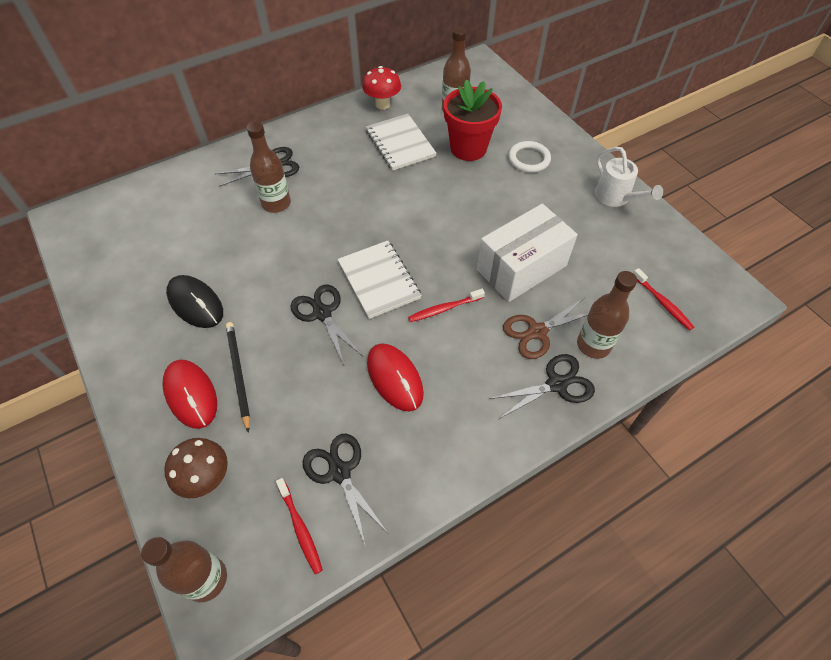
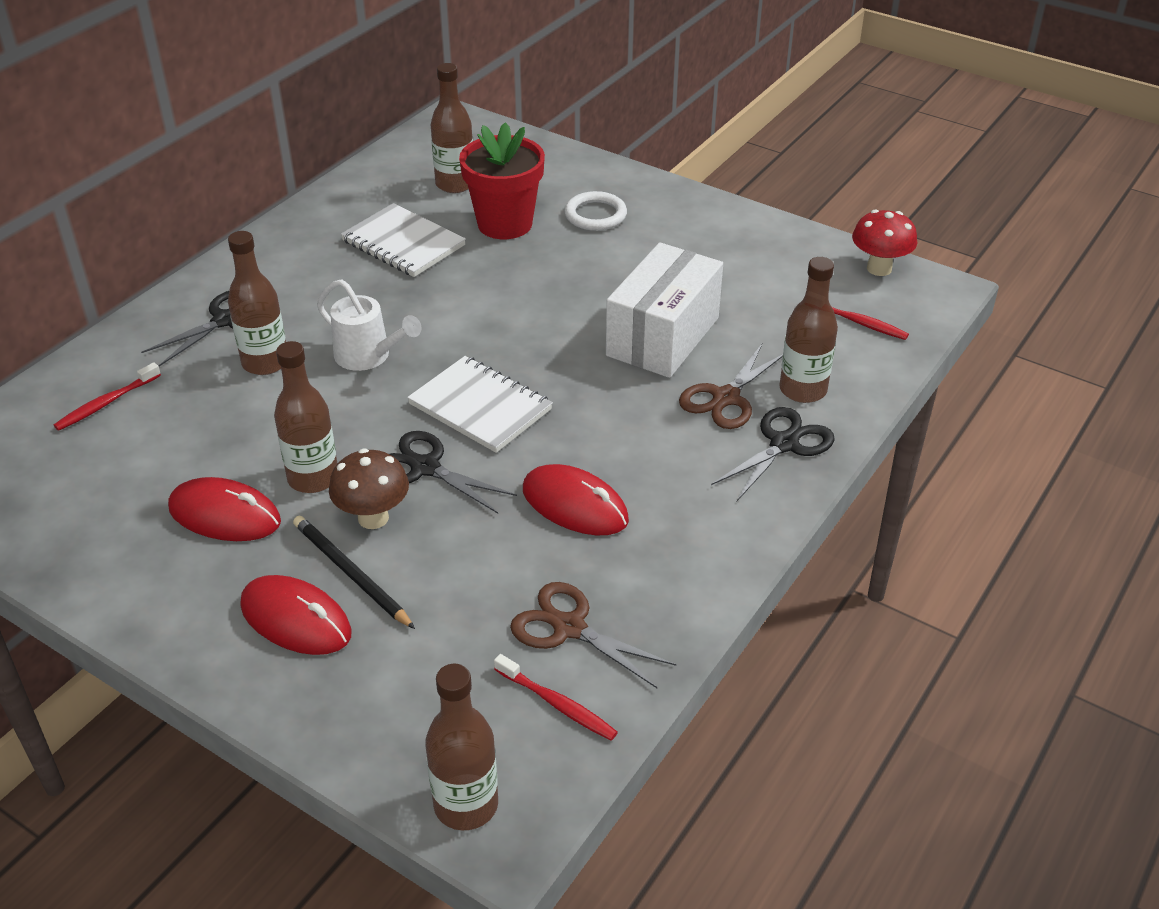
camera: 25 degrees left, 15 degrees down
(195, 303) = (225, 515): black mouse -> red mouse
(207, 478) = (388, 701): brown mushroom -> brown mushroom (373, 518)
(256, 296) = (313, 478): none -> brown bottle
(339, 472) = (569, 628): black scissors -> brown scissors
(382, 104) = (345, 203): red mushroom -> red mushroom (879, 268)
(444, 309) = (591, 411): red toothbrush -> red toothbrush (106, 403)
(616, 198) = (735, 228): white watering can -> white watering can (369, 356)

